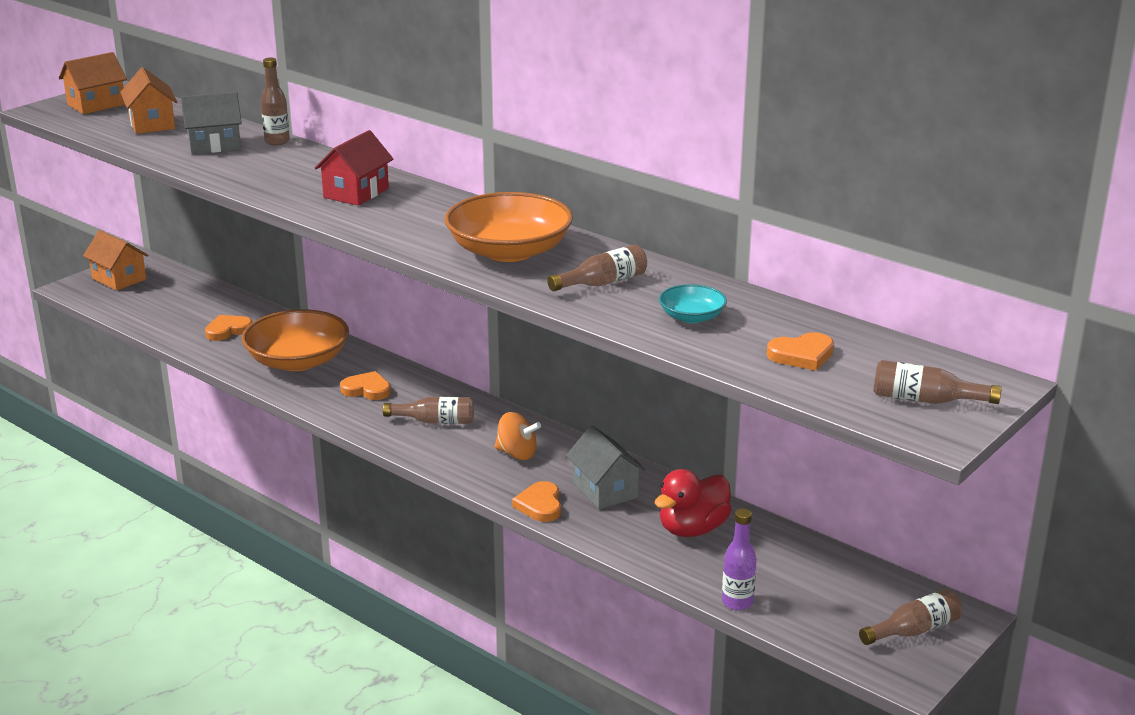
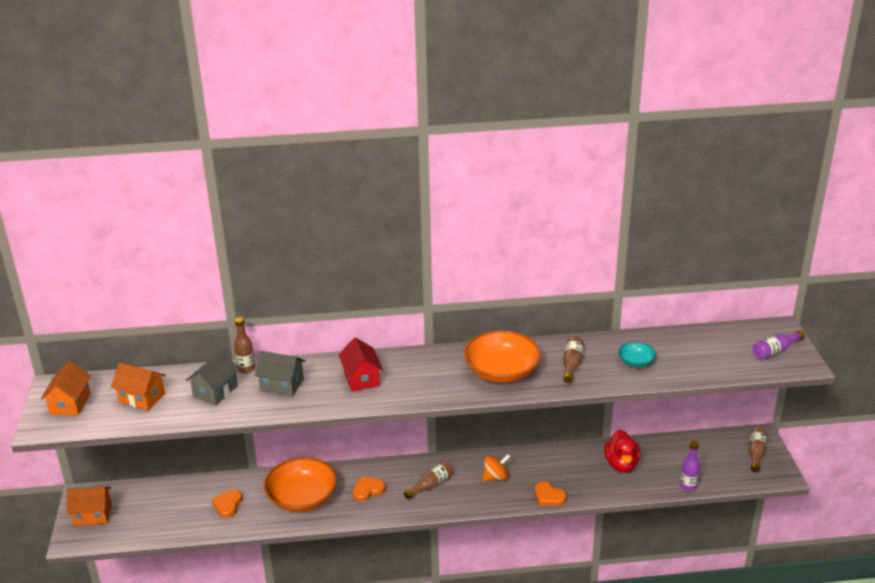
camera: 45 degrees left, 5 degrees up
(605, 490) = (560, 470): grey house -> grey house (282, 385)
(802, 355) = (704, 356): orange heart -> none
(926, 400) = (775, 351): brown bottle -> purple bottle

